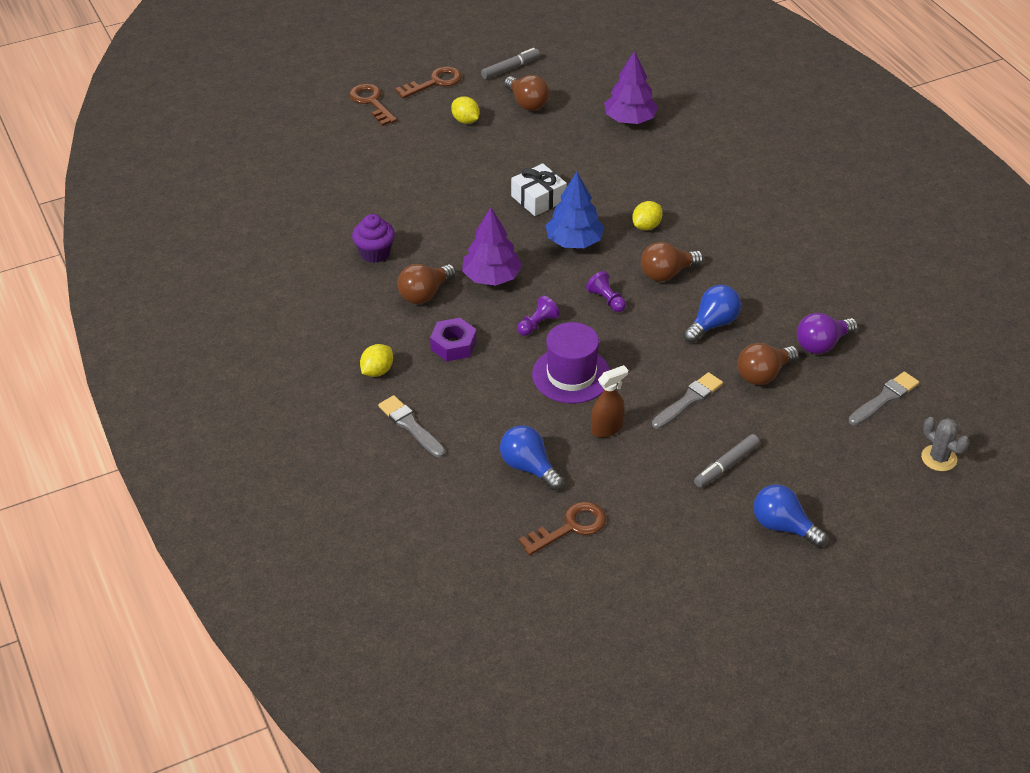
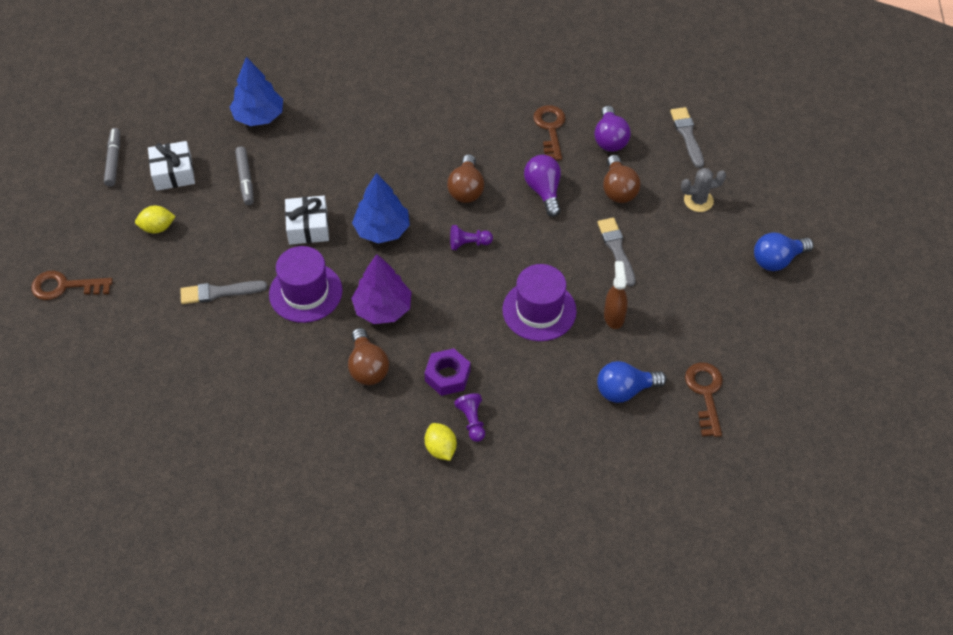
camera: 60 degrees left, 10 degrees up
(375, 253) = (284, 381): purple cupcake -> none
(411, 426) = (525, 453): grey brush -> grey brush (219, 292)
(435, 82) = (81, 224): brown key -> brown key (550, 129)
(470, 226) = (305, 292): none -> purple hat
(527, 103) = (173, 173): brown light bulb -> white gift
(537, 324) = (464, 304): purple pawn -> purple pawn (472, 421)
(630, 120) = (259, 116): purple tree -> blue tree
(646, 226) = (400, 173): yellow lemon -> none
(712, 324) = (544, 191): blue light bulb -> purple light bulb
(726, 465) = (698, 262): grey marker -> grey marker (245, 179)
(939, 458) = (761, 138): grey cactus -> grey cactus (698, 200)

